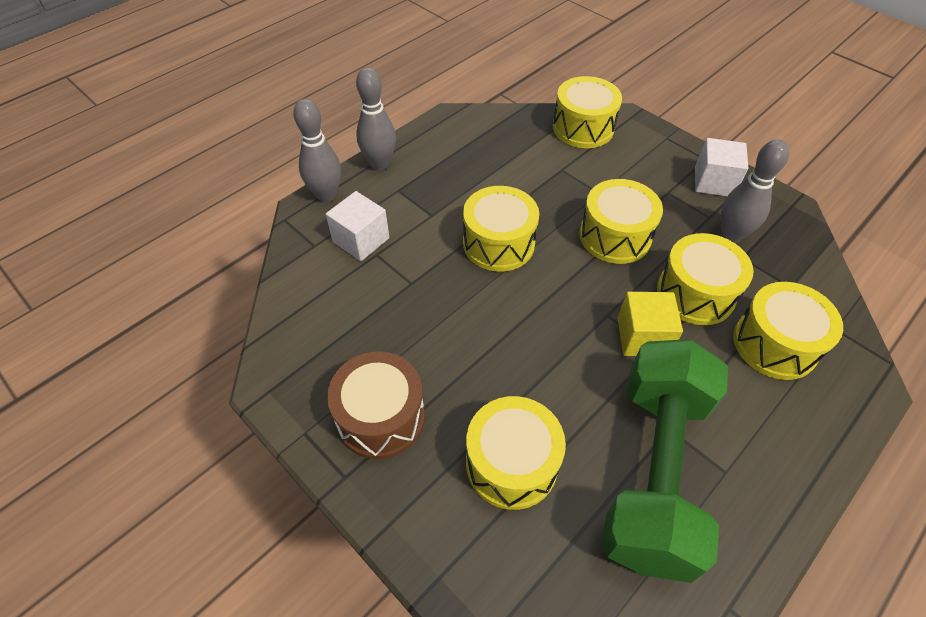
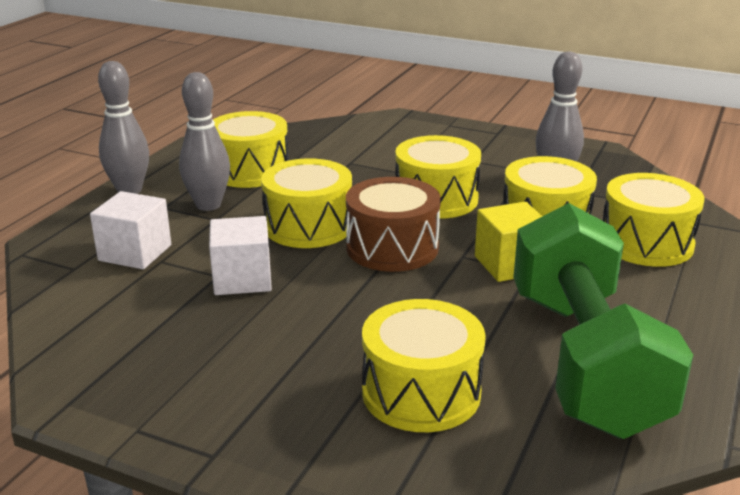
camera: 20 degrees left, 25 degrees down
(326, 195) = (71, 225): grey bowling pin -> grey bowling pin (208, 205)
(381, 417) = (236, 392): brown drum -> brown drum (392, 248)
(583, 128) = (356, 131): yellow drum -> yellow drum (250, 170)
(714, 182) = (515, 146): white cube -> white cube (242, 279)

